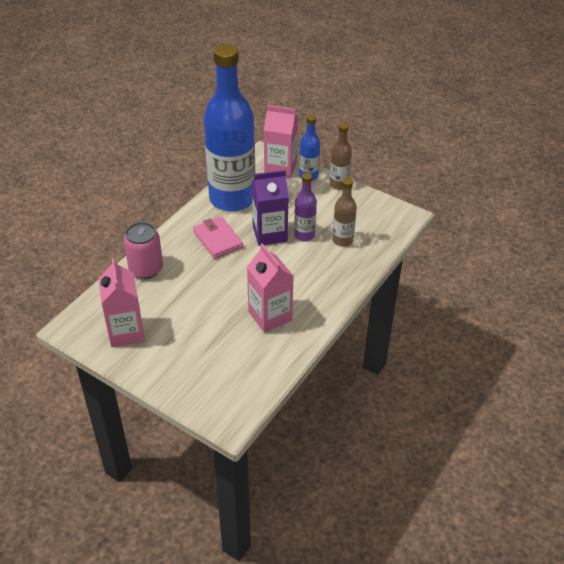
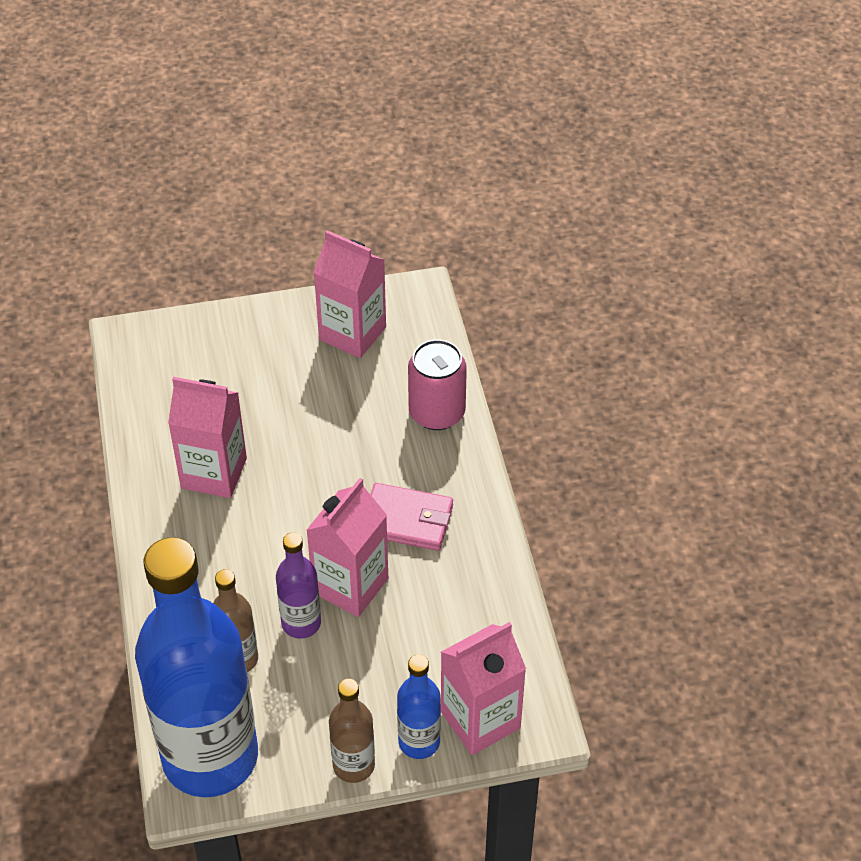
camera: 135 degrees right, 5 degrees up
(232, 199) = (474, 599): blue bottle -> blue bottle (210, 757)
(270, 234) = (350, 585): purple carton -> pink carton

